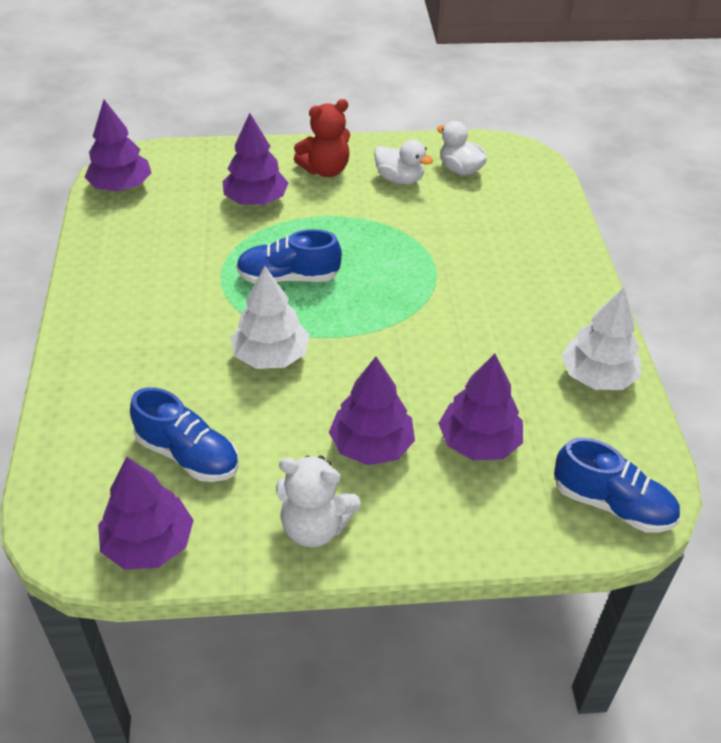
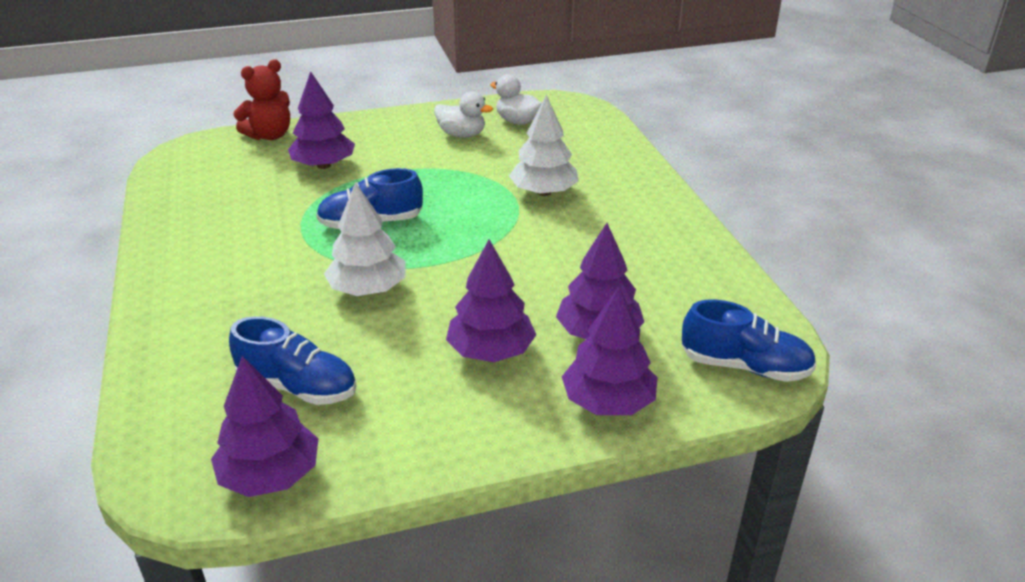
camera: 10 degrees left, 10 degrees down
(121, 186) = (182, 169): purple tree -> purple tree (608, 402)
(315, 527) = (449, 431): white teddy bear -> none
(325, 170) = (388, 135): red teddy bear -> red teddy bear (269, 135)
(597, 376) = (695, 264): white tree -> white tree (543, 192)

